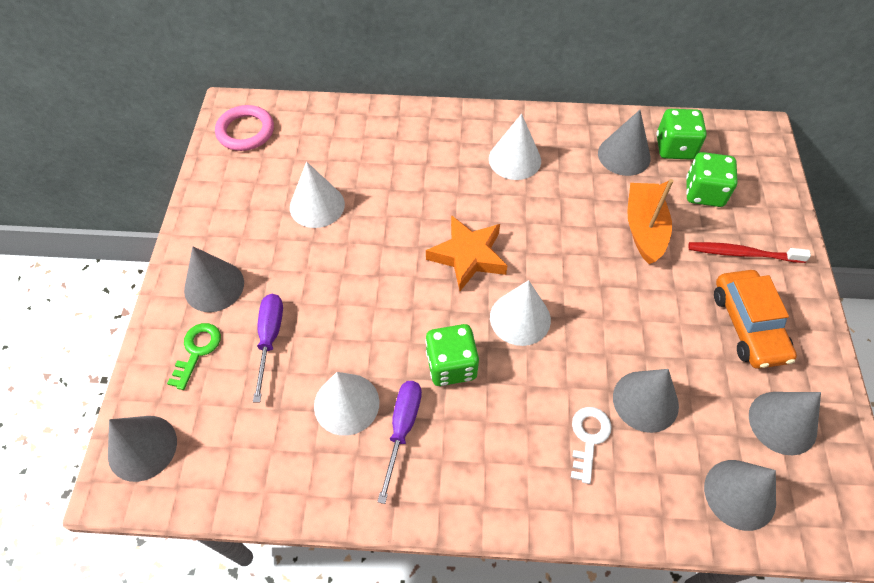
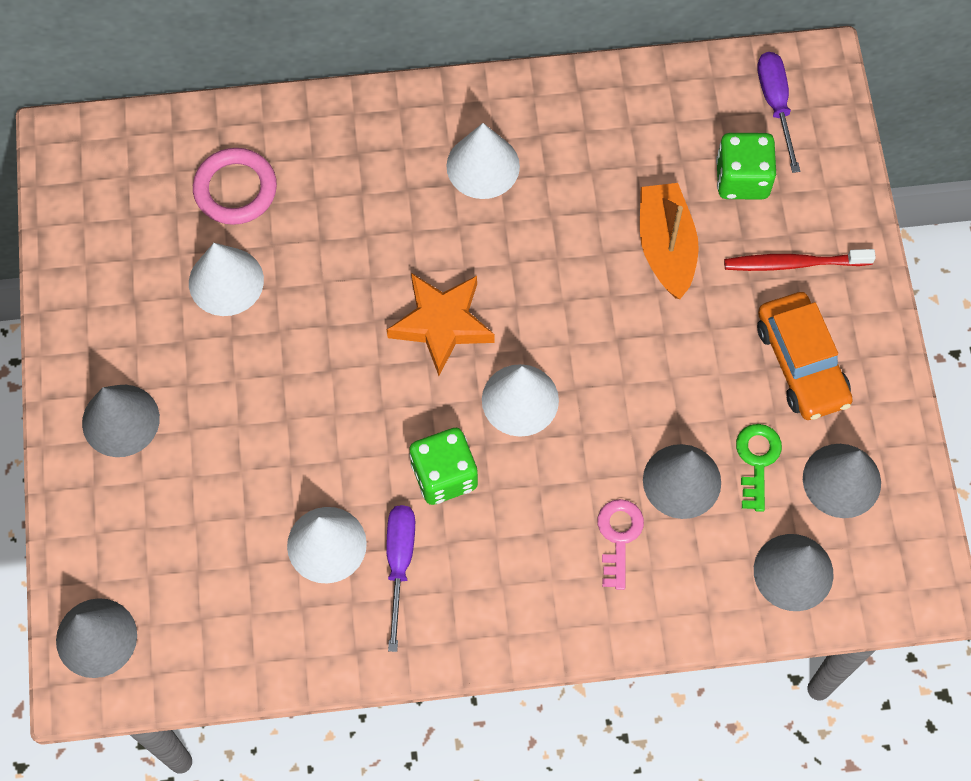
camera: 10 degrees left, 10 degrees up
(197, 350) = (125, 509): green key -> green key (757, 460)
(245, 131) = (95, 178): pink ring -> pink ring (235, 189)
(270, 338) = (212, 479): purple screwdriver -> purple screwdriver (775, 104)
(588, 438) = (618, 537): white key -> pink key
(624, 155) = (632, 136): grey cone -> none
(674, 148) = (700, 112): green dice -> none

